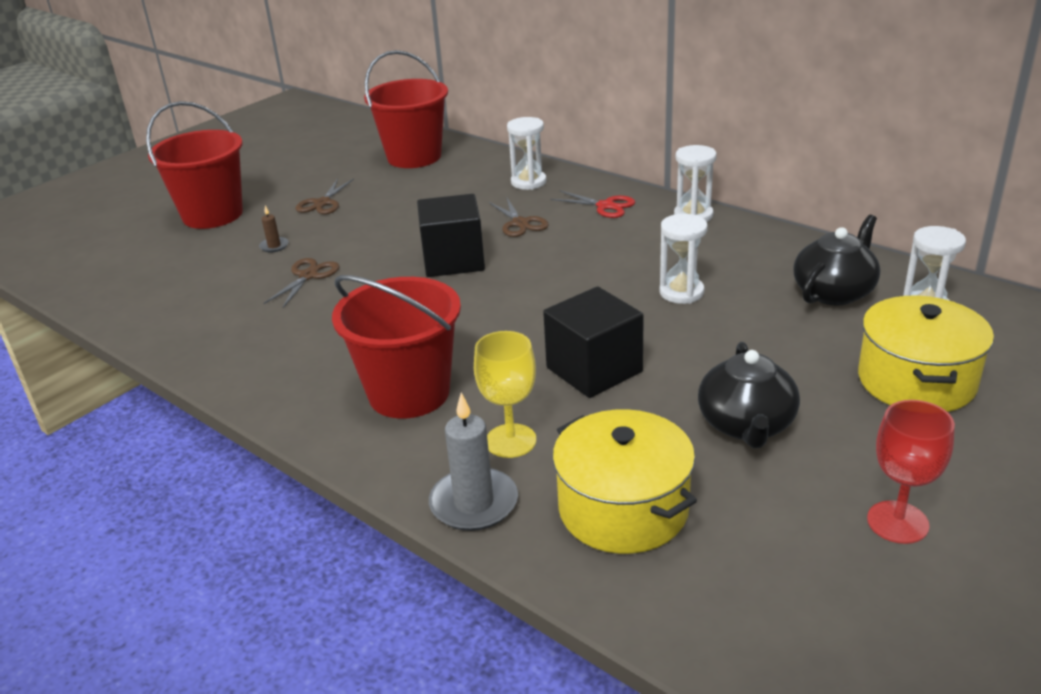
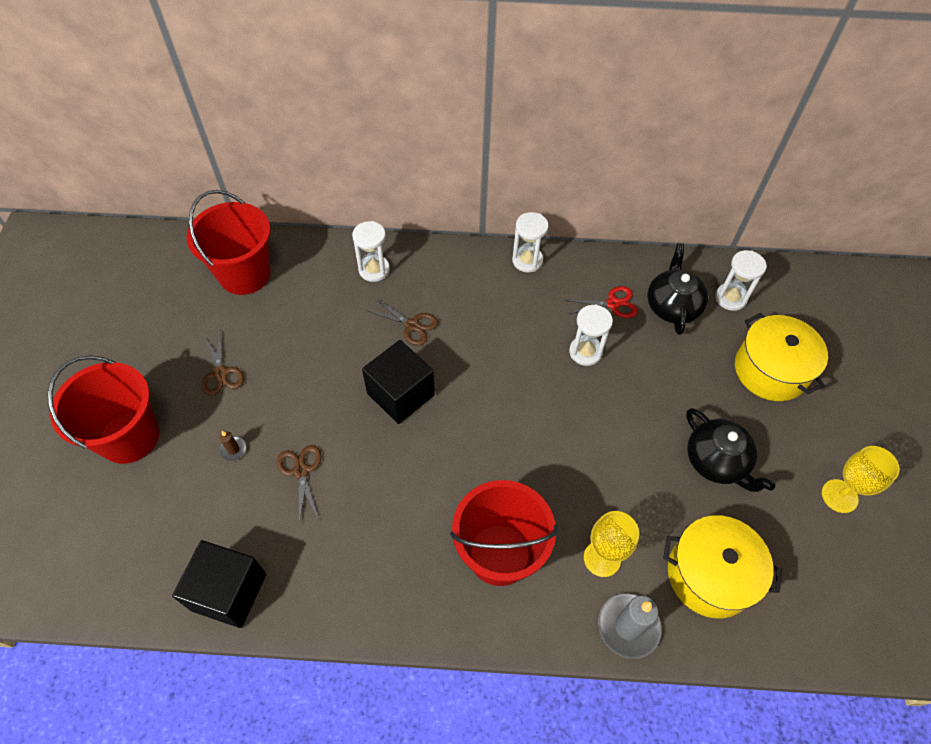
camera: 40 degrees left, 25 degrees up
(594, 370) = (595, 461): black cube -> black cube (229, 592)
(605, 206) = (457, 276): red scissors -> red scissors (612, 304)
(897, 522) = (839, 496): red goblet -> yellow goblet

